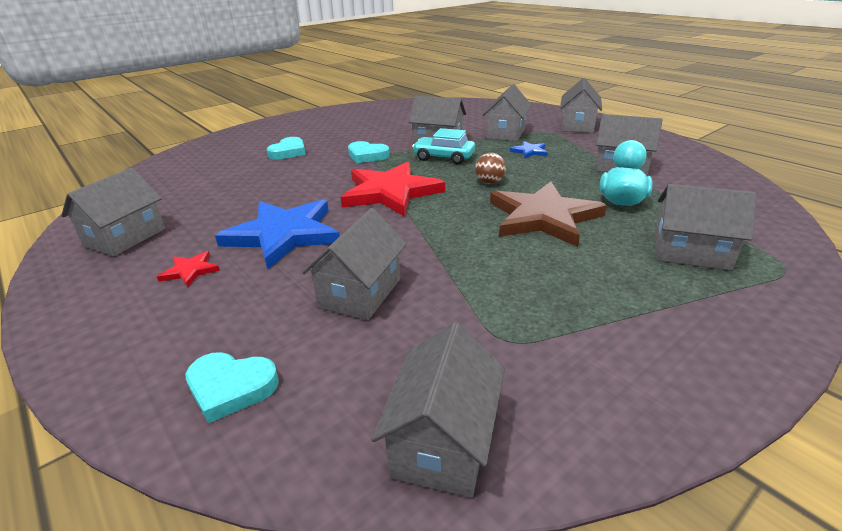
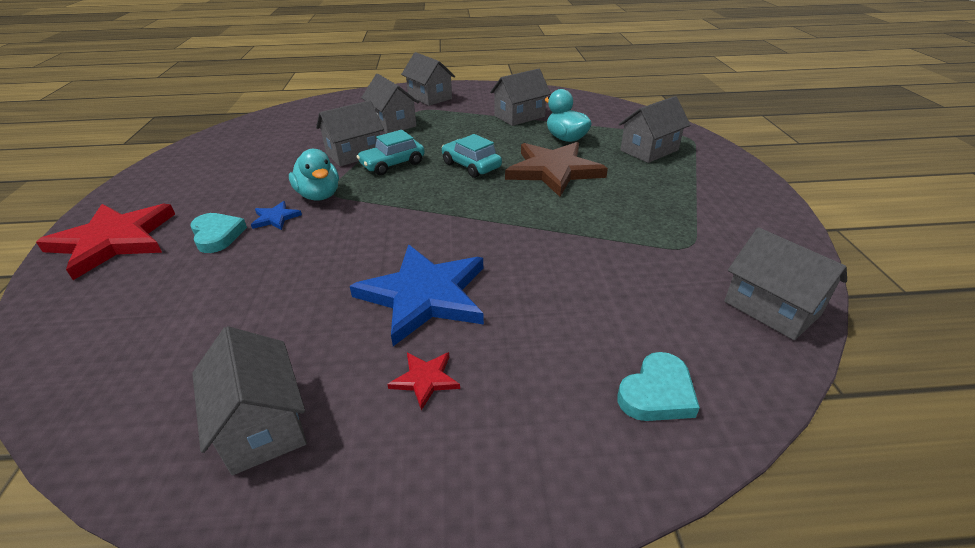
camera: 55 degrees left, 5 degrees up
(360, 293) = (576, 284): grey house -> none
(367, 155) = (319, 195): turquoise heart -> turquoise duck
(390, 192) = (421, 212): red star -> red star (114, 240)
(489, 182) = (471, 166): brown ball -> turquoise car
(529, 151) = (443, 130): blue star -> blue star (275, 218)

